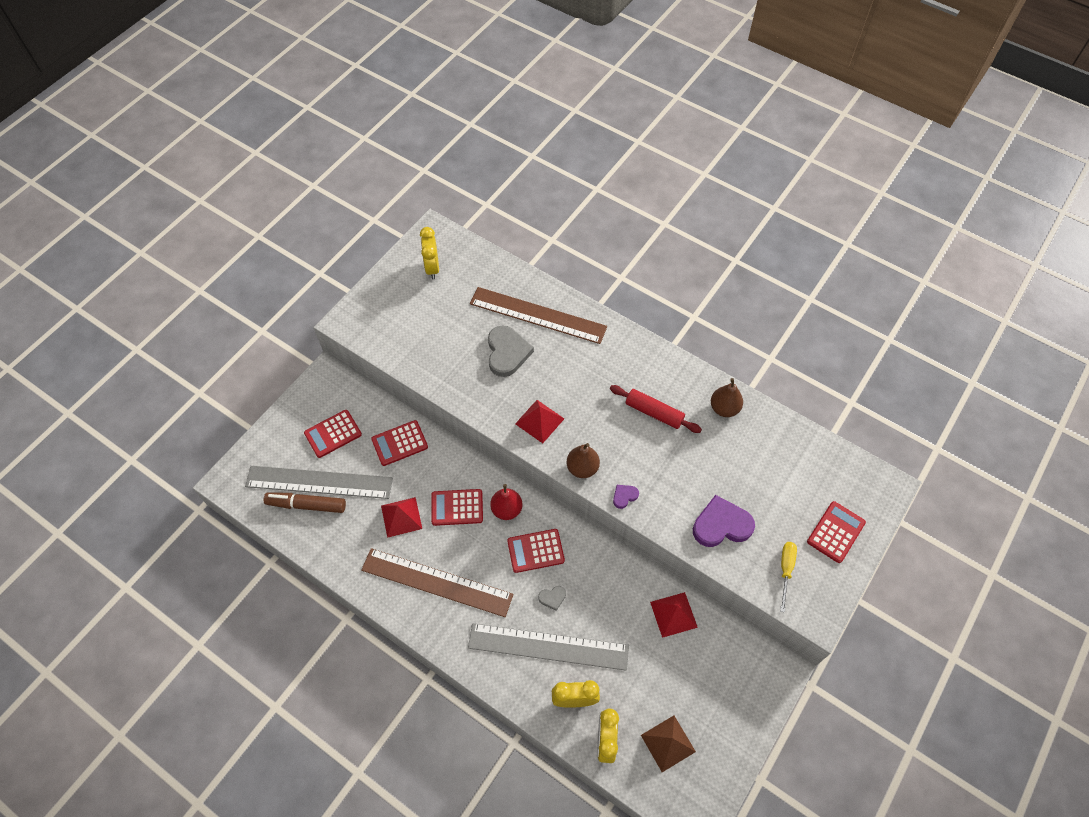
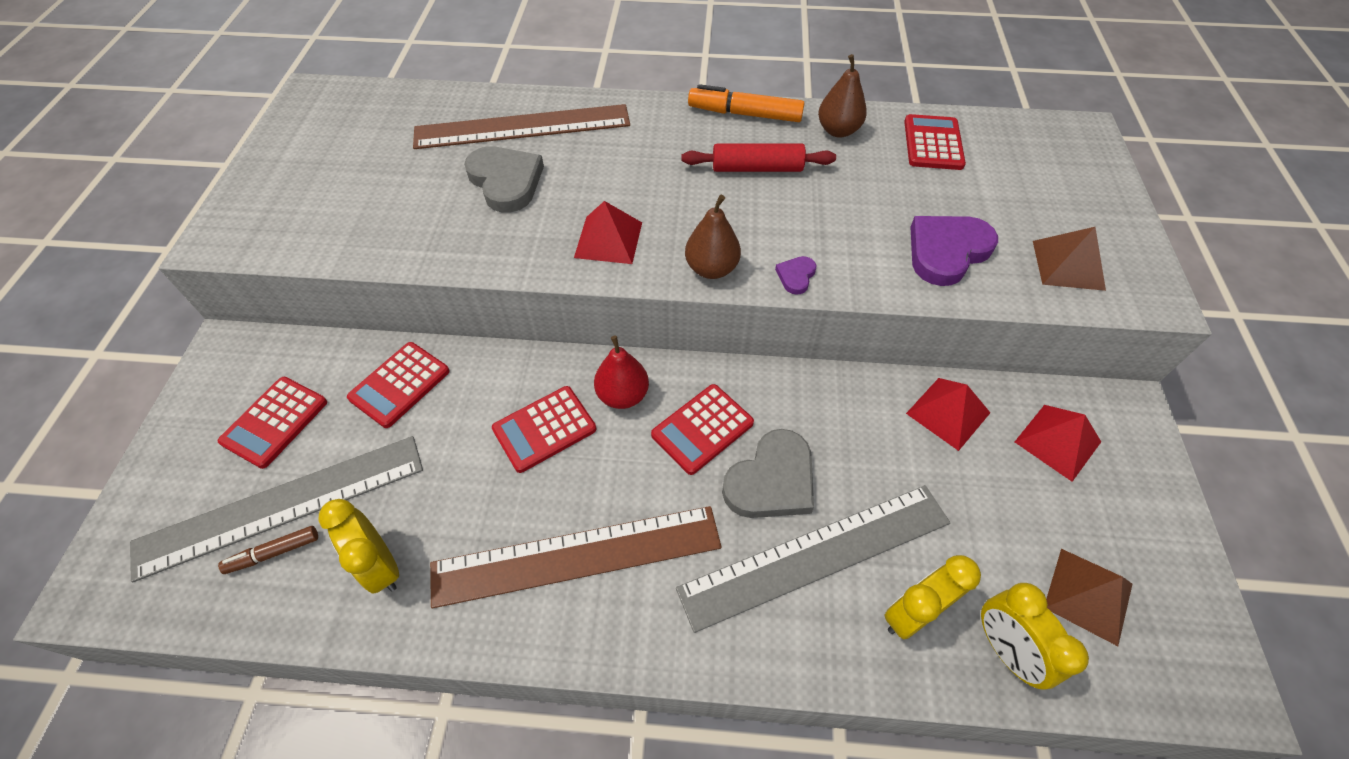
camera: 30 degrees left, 5 degrees down
(306, 505) = (273, 553): brown marker -> brown marker, size x0.57
(401, 517) = (459, 487): red pyramid -> red pyramid (1057, 442)
(432, 268) = (331, 130): yellow clock -> yellow clock (380, 565)
(552, 598) = (771, 480): grey heart -> grey heart, size x2.12
(675, 367) = (745, 114): none -> orange marker
(785, 570) = (1068, 265): yellow screwdriver -> brown pyramid
(835, 532) = (1080, 198): red calculator -> red calculator (933, 143)

